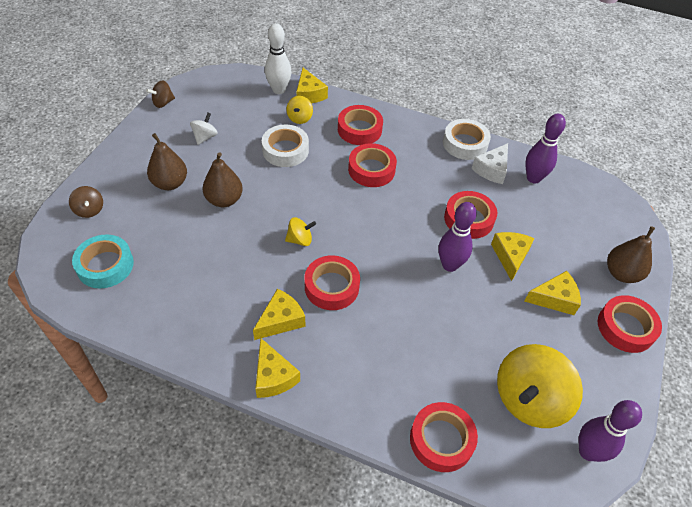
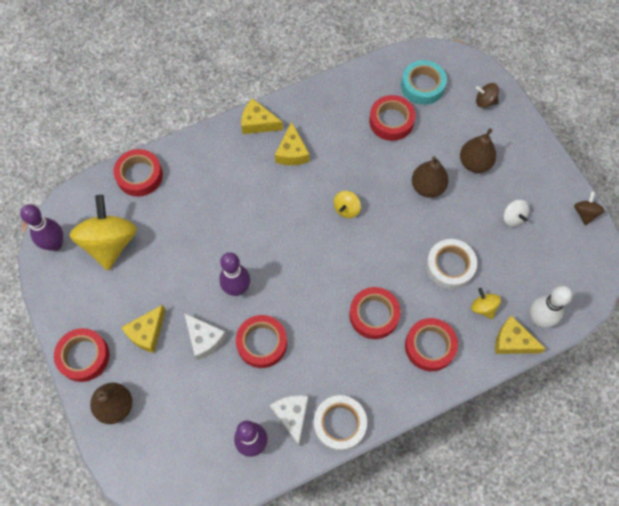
camera: 135 degrees right, 15 degrees up
(331, 287) = (290, 199): red tape -> red tape (391, 121)
(510, 256) = (204, 339): yellow cheese -> white cheese

